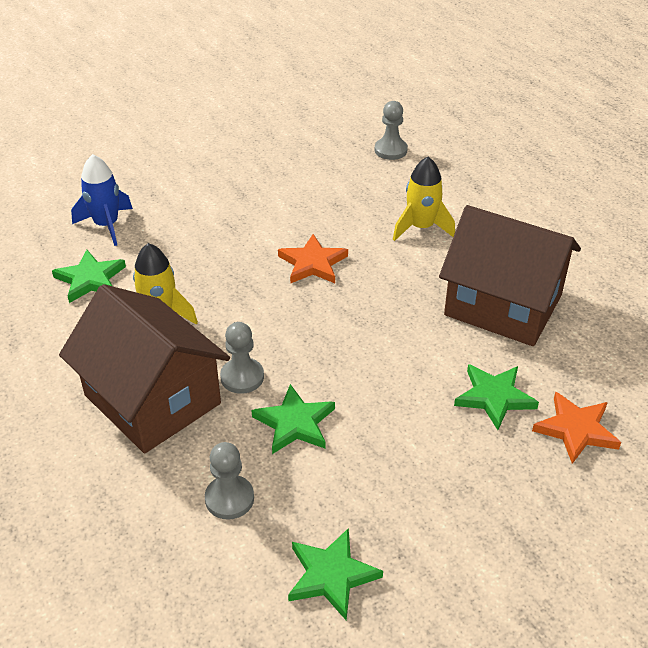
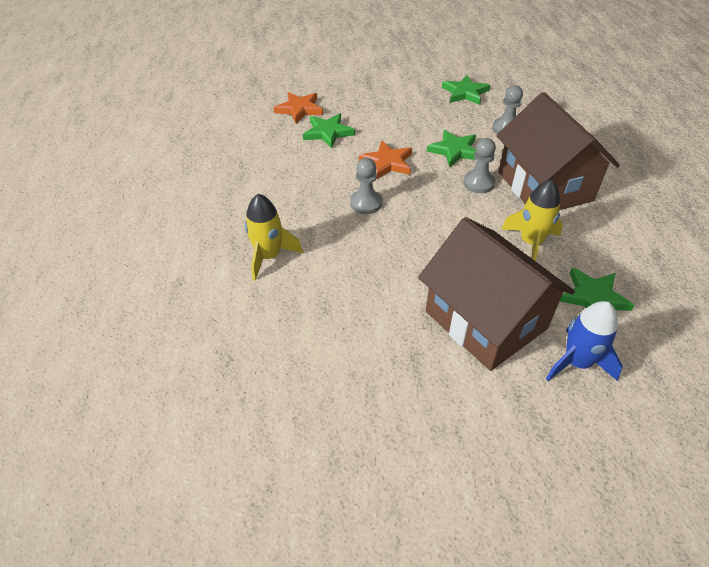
camera: 155 degrees left, 5 degrees up
(313, 263) = (385, 251): orange star -> orange star (387, 162)
(390, 150) = (213, 367): grey pawn -> grey pawn (366, 203)
(503, 305) = (270, 177): brown house -> brown house (485, 320)

